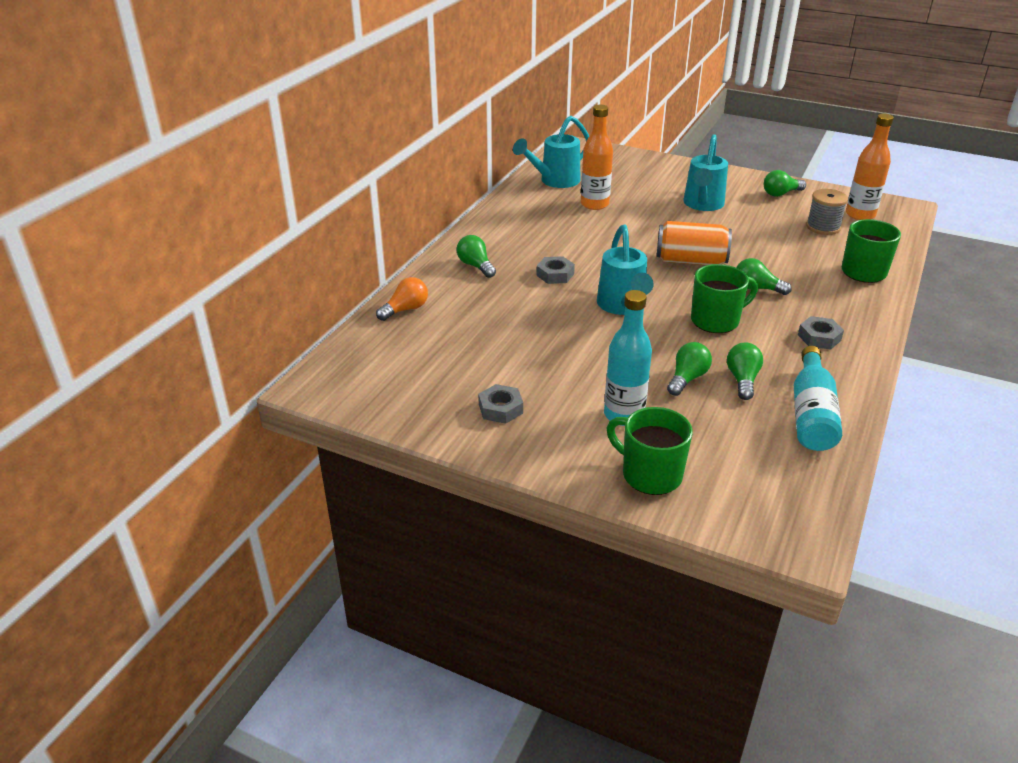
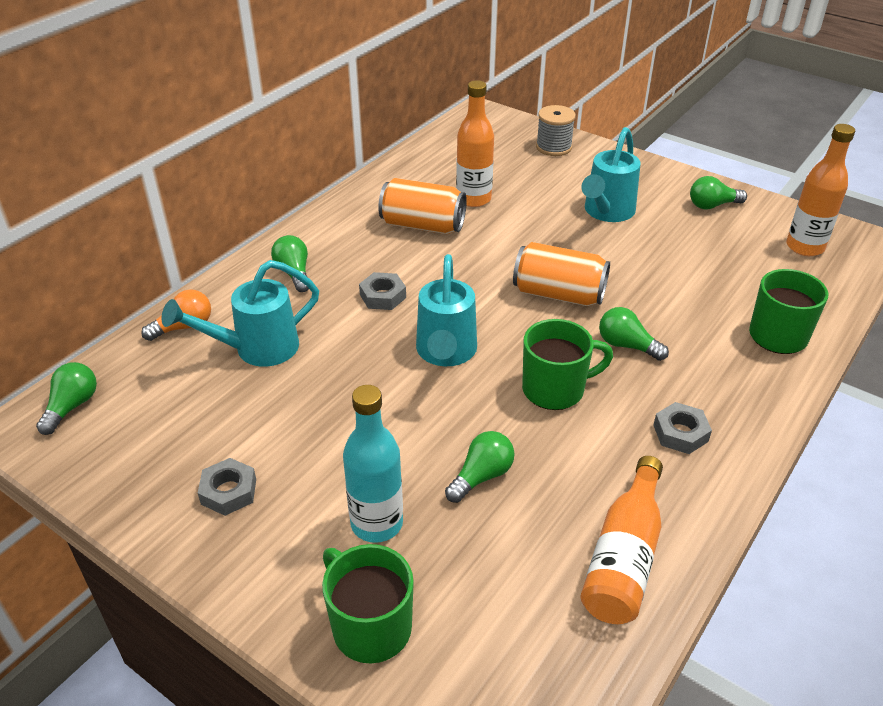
camera: 10 degrees right, 5 degrees up
(554, 181) = (439, 162): turquoise watering can -> turquoise watering can (256, 349)
(563, 225) = (422, 225): none -> orange can
(742, 380) = (553, 488): green light bulb -> green light bulb (72, 406)
(811, 414) = (624, 557): turquoise bottle -> orange bottle
(823, 227) = (749, 261): grey spool -> grey spool (553, 147)

